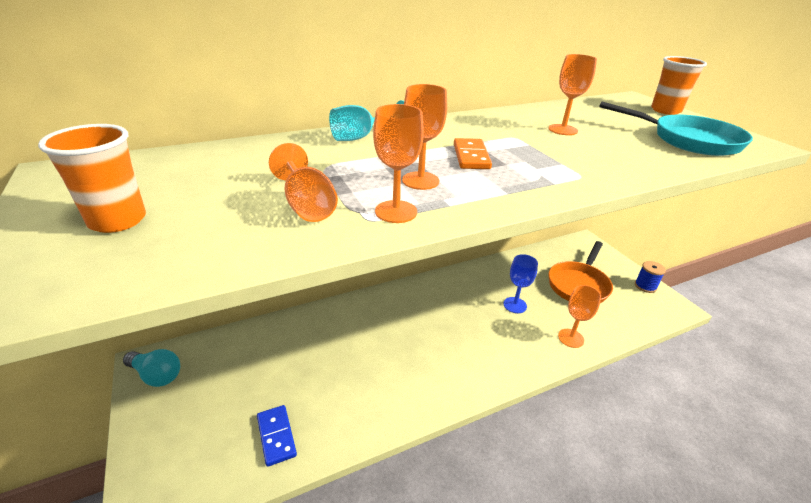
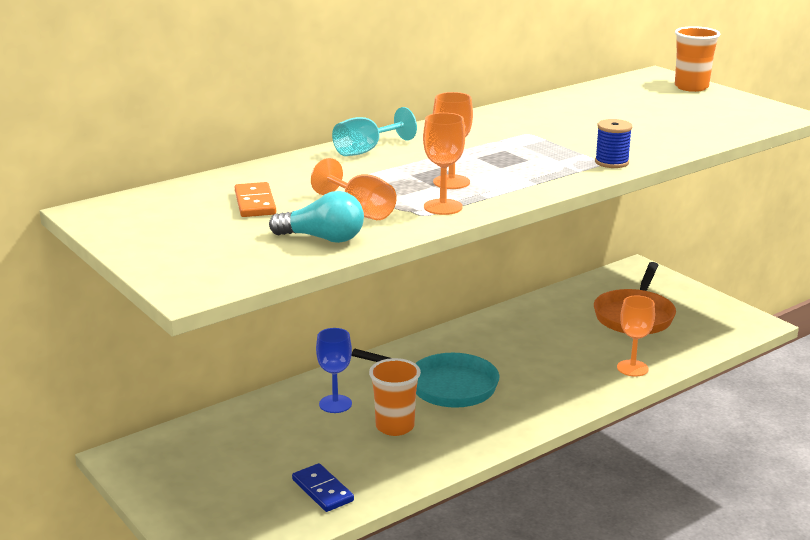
camera: 10 degrees left, 10 degrees down
(118, 220) = (205, 238): orange cup -> orange cup (395, 426)
(156, 375) = (145, 464): turquoise light bulb -> turquoise light bulb (323, 238)
(471, 156) = (490, 156): orange domino -> orange domino (255, 203)
(515, 305) = (558, 346): blue goblet -> blue goblet (335, 404)
(563, 130) = (578, 120): orange goblet -> none
(645, 286) = (718, 307): blue spool -> blue spool (611, 162)
(689, 140) = (711, 118): turquoise pan -> turquoise pan (446, 386)

